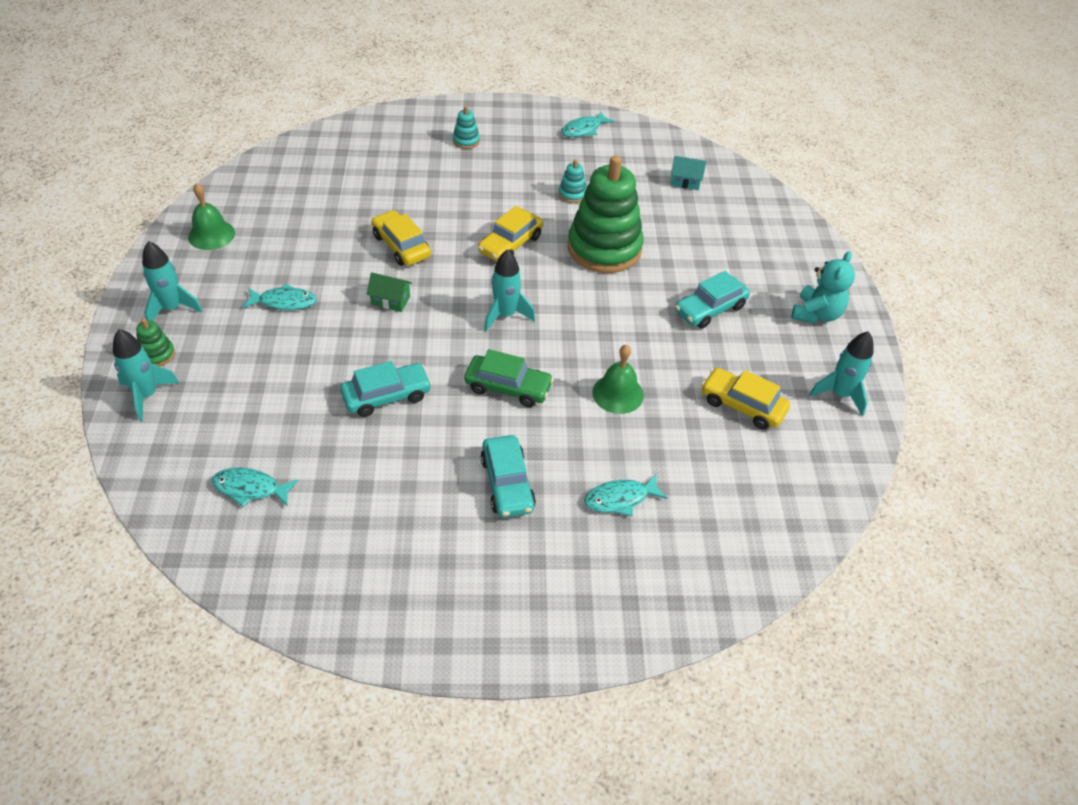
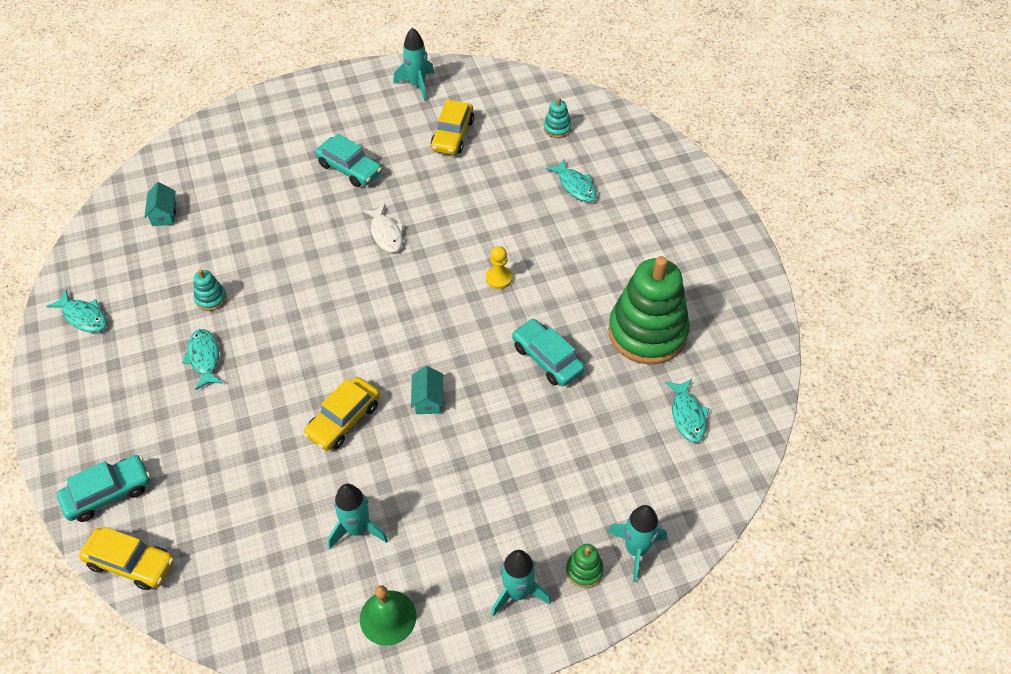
camera: 105 degrees left, 5 degrees up
(284, 302) = (466, 490): turquoise fish -> turquoise fish (204, 358)
(390, 300) = (428, 399): green house -> turquoise house
(466, 141) = (132, 423): turquoise stacking toy -> turquoise stacking toy (557, 128)
(505, 315) = (412, 304): turquoise rocket -> turquoise rocket (357, 529)
(507, 483) = (595, 252): turquoise car -> turquoise car (108, 493)
(508, 387) = (499, 278): green car -> yellow pawn
(510, 244) = (309, 328): yellow car -> yellow car (131, 563)
(604, 248) = (291, 254): green stacking toy -> green stacking toy (647, 332)
(606, 316) = (386, 234): none -> white fish
(618, 393) = (473, 208): green bell -> none
(816, 314) = (331, 105): turquoise teddy bear -> none

